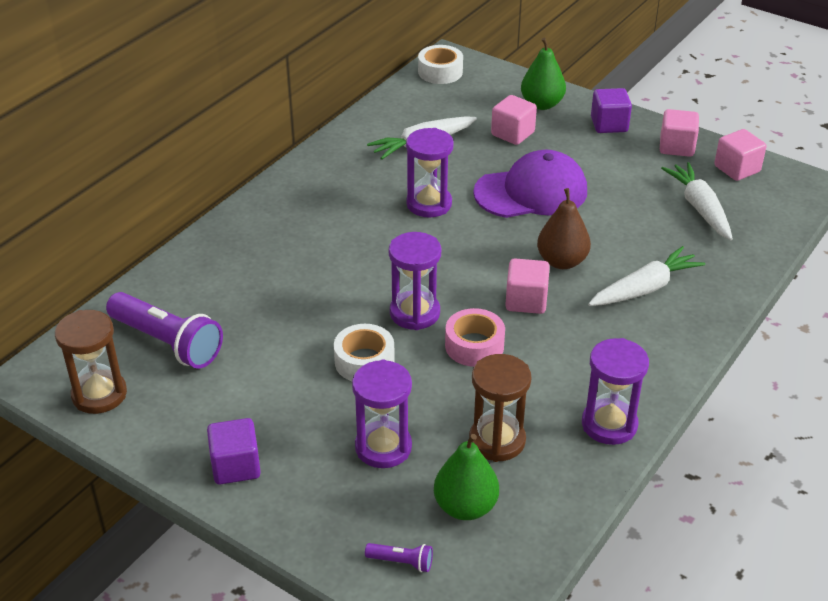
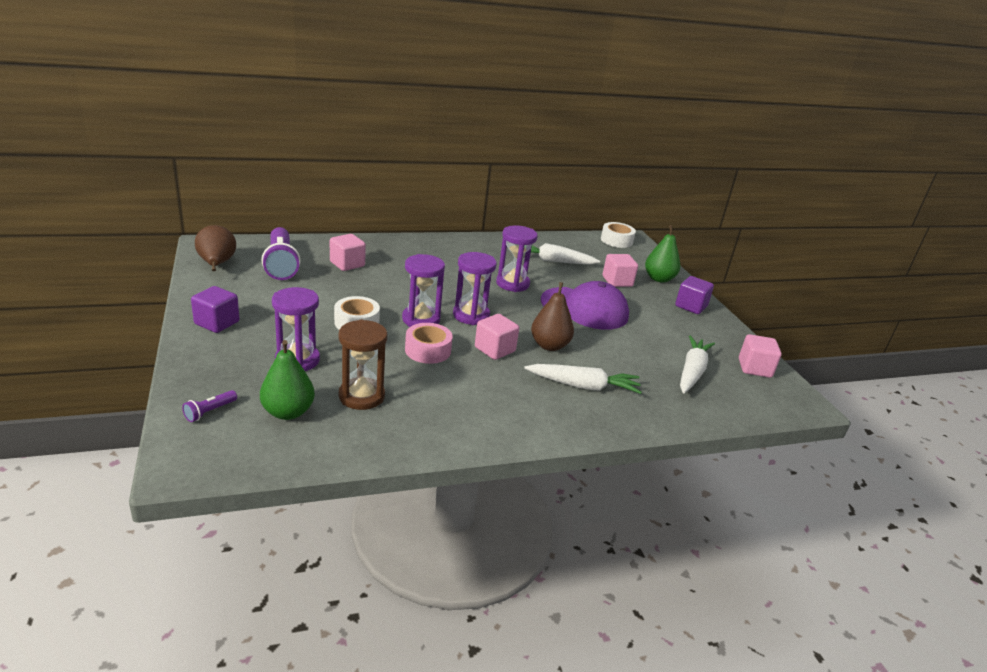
camera: 35 degrees right, 10 degrees down
(99, 394) = (216, 264): brown hourglass -> brown pear
(401, 562) = (210, 411): purple flashlight -> purple flashlight turned 75 degrees clockwise
(609, 424) = (441, 432): purple hourglass -> purple hourglass (471, 315)
(676, 147) = (724, 337): pink cube -> pink cube (347, 264)

